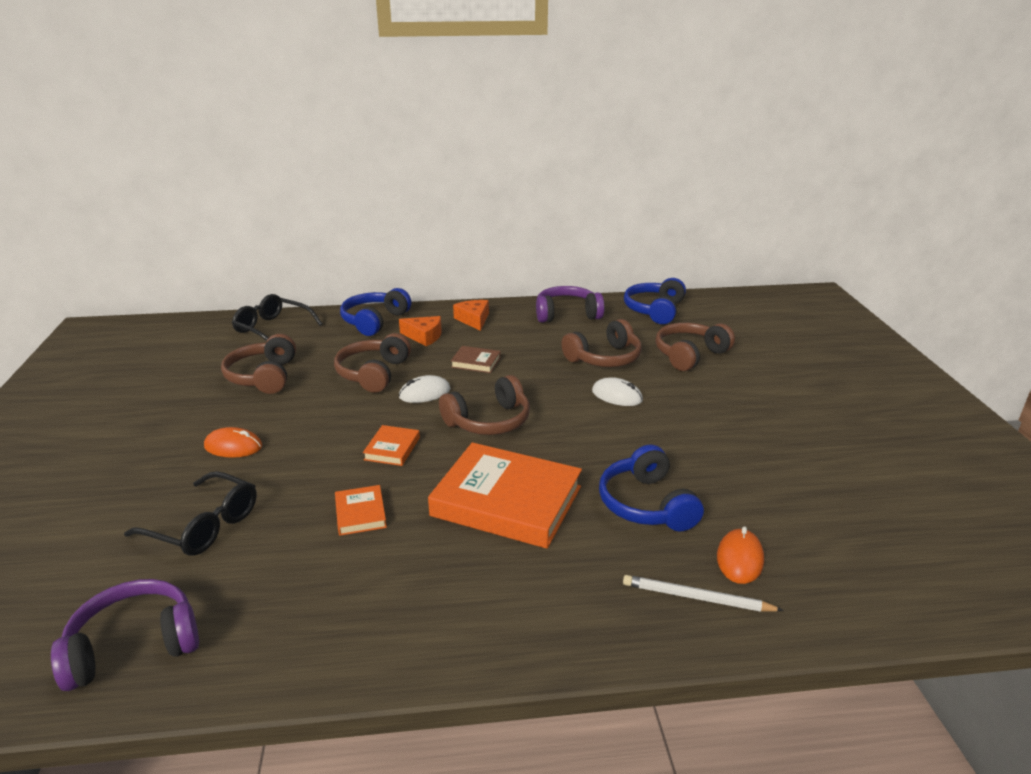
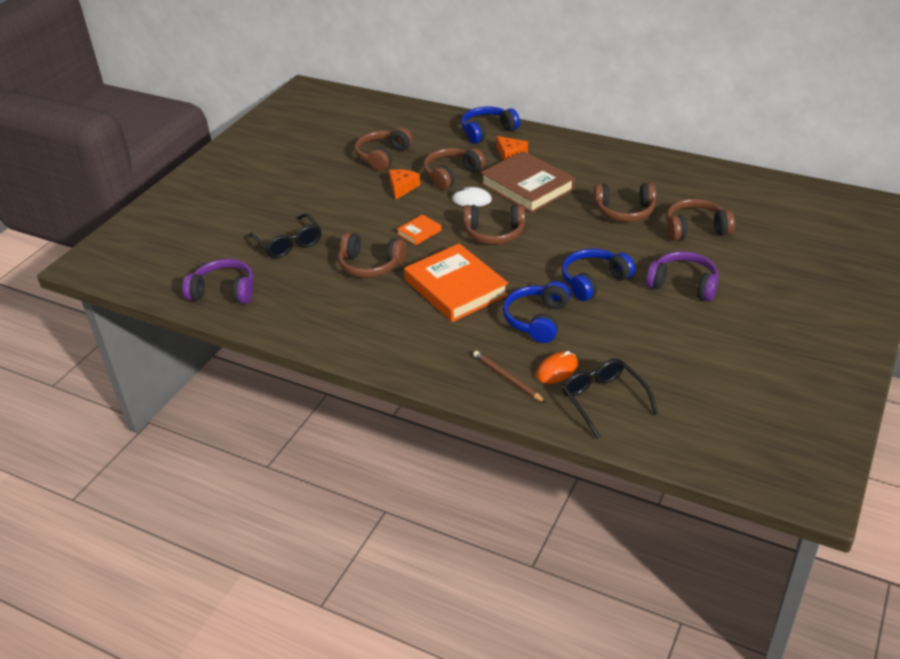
camera: 35 degrees right, 10 degrees up
(233, 446) = (333, 201): orange mouse -> none
(272, 329) = (415, 119): black glasses -> black glasses (603, 400)
(360, 513) = (370, 265): orange book -> brown headphones
(473, 320) = (559, 150): orange cheese -> orange cheese (402, 187)
(476, 362) = (527, 187): brown book -> brown book, size x2.24
(567, 314) = (637, 165): purple headphones -> purple headphones (683, 284)
(617, 396) = (600, 243): white mouse -> none
(654, 310) = (715, 182): blue headphones -> blue headphones (593, 281)
(696, 598) = (507, 378): white pencil -> brown pencil

